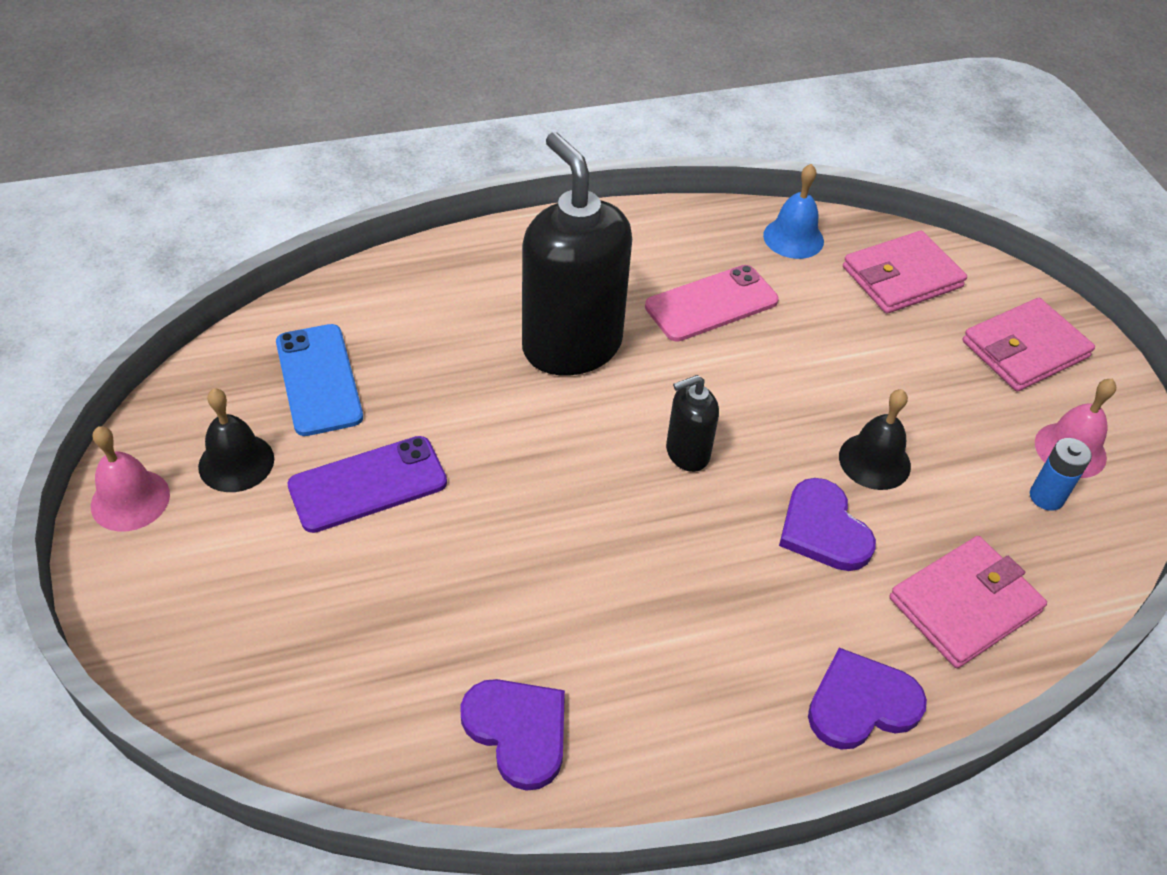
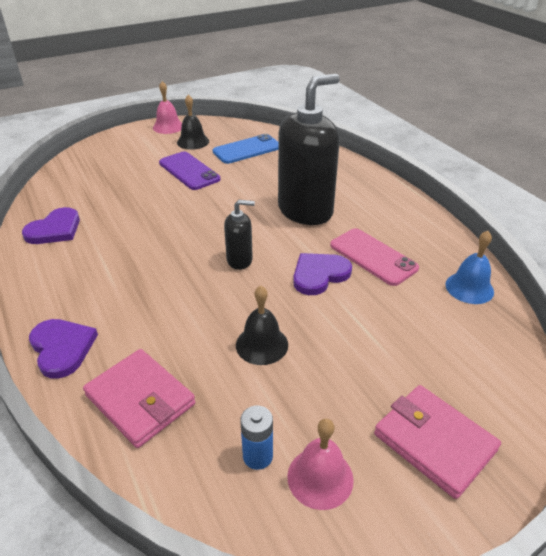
camera: 80 degrees right, 10 degrees down
(687, 453) = (240, 260): black soap dispenser -> black soap dispenser turned 120 degrees clockwise
(823, 529) = (194, 322): purple heart -> purple heart (319, 275)
(902, 277) = (471, 351): pink wallet -> none

